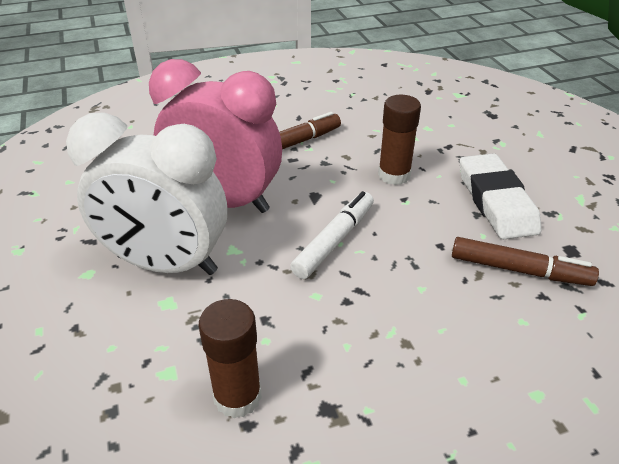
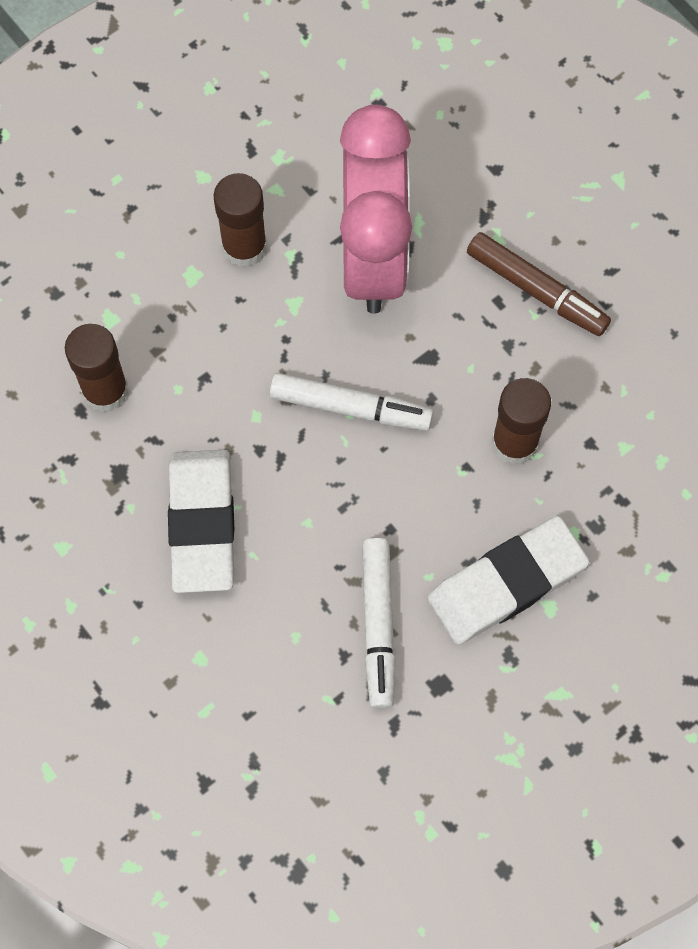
camera: 70 degrees right, 30 degrees up
(166, 264) = (244, 246): white clock -> brown glue stick
(402, 357) = (202, 523): none -> white eraser
(519, 270) = (378, 625): brown marker -> white marker

